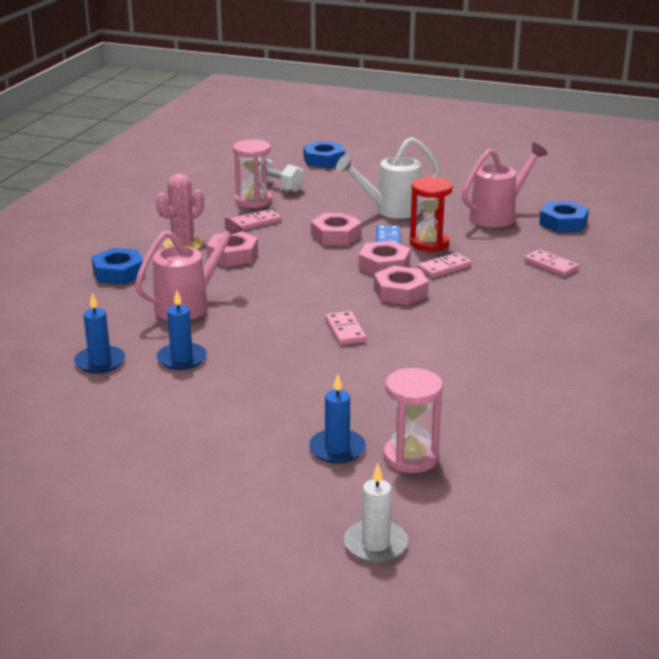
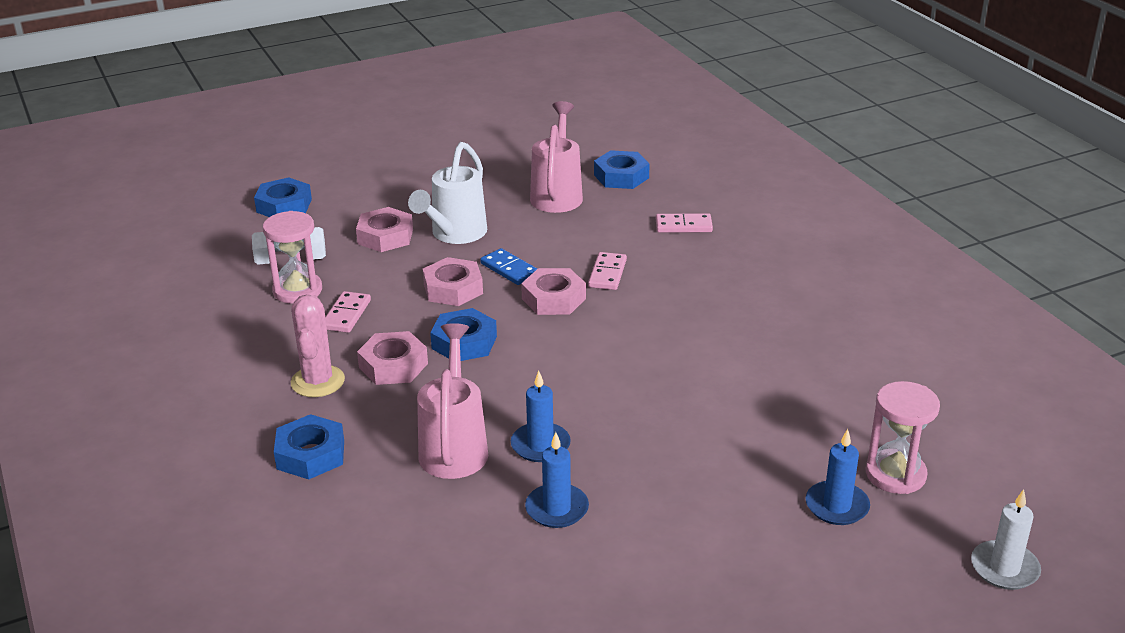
camera: 45 degrees left, 5 degrees up
(100, 362) = (487, 566): blue candle -> blue candle (540, 445)
(290, 262) = (464, 342): none -> blue nut
(345, 331) = (641, 387): pink domino -> none
(400, 292) = (616, 319): pink nut -> pink nut (385, 236)
(429, 243) = (550, 254): red hourglass -> none

